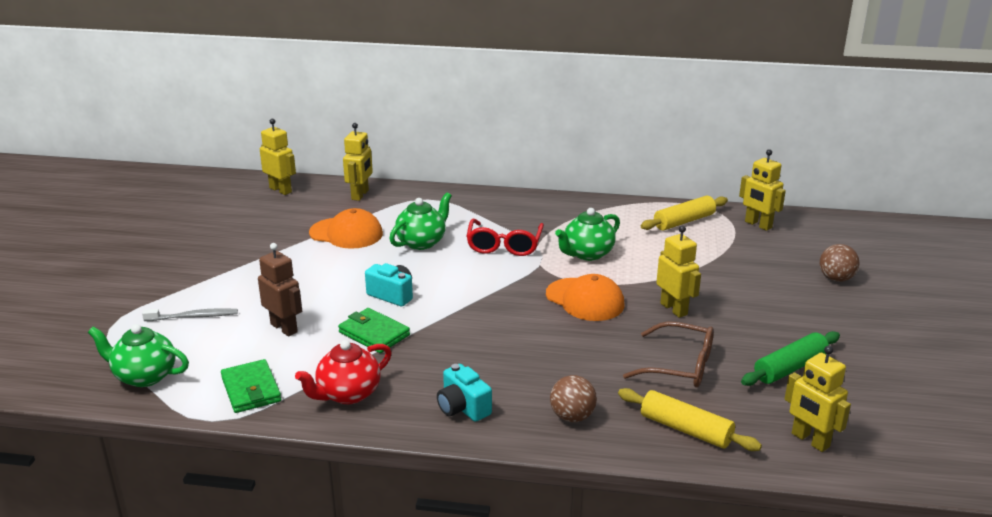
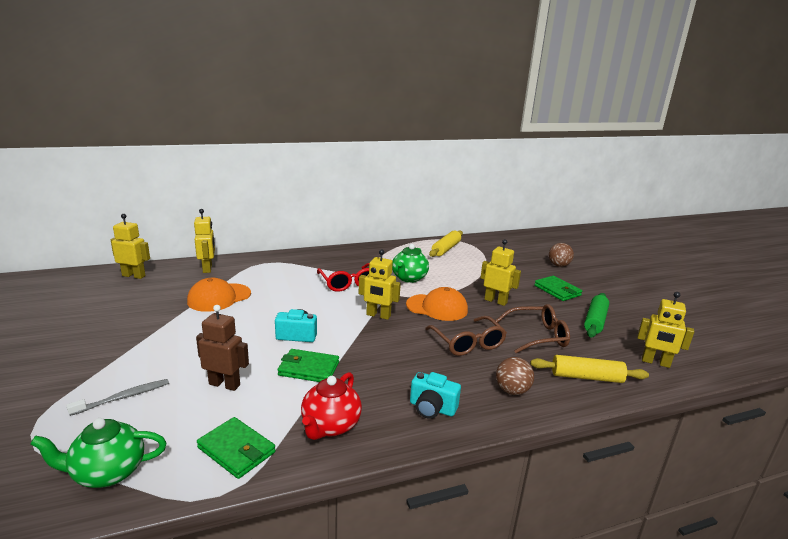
camera: 30 degrees left, 5 degrees down
(346, 233) = (219, 297): orange cap -> orange cap turned 150 degrees clockwise
(421, 242) = (286, 292): green teapot -> none
(578, 351) = (467, 342): none -> brown glasses
(758, 225) = (487, 244): yellow robot -> yellow robot (378, 315)
(785, 314) = (557, 290): none -> green wallet

